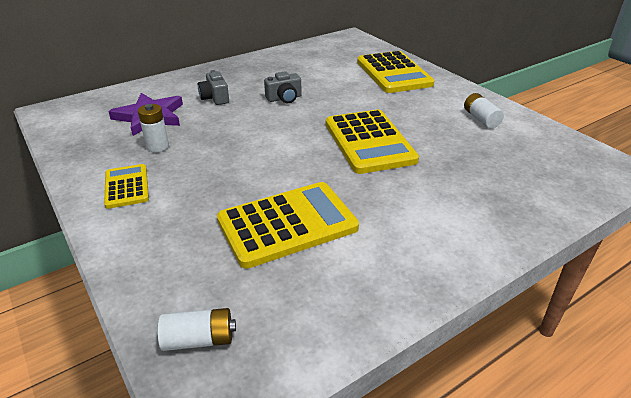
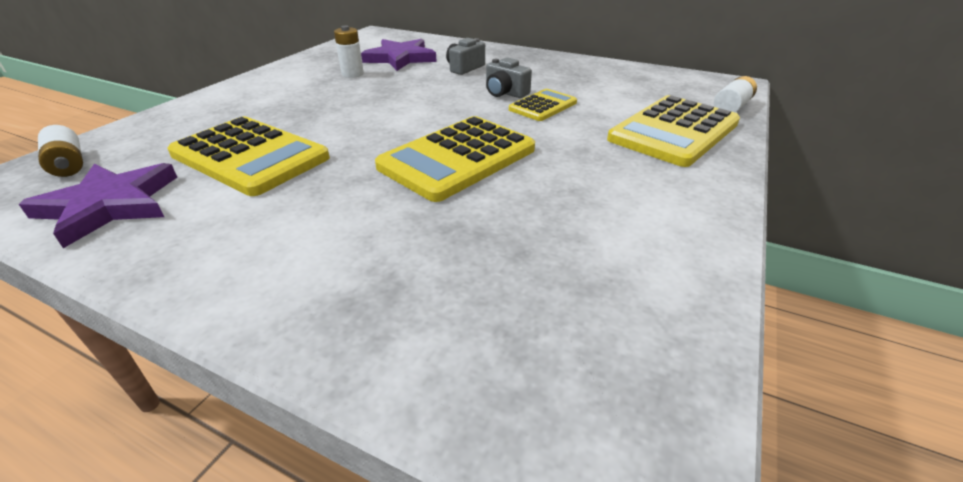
camera: 60 degrees right, 0 degrees up
(126, 186) = (281, 82): yellow calculator -> yellow calculator (543, 106)
(317, 306) = (110, 205): none -> purple star
(481, 119) = (634, 229): white battery -> white battery (731, 107)

